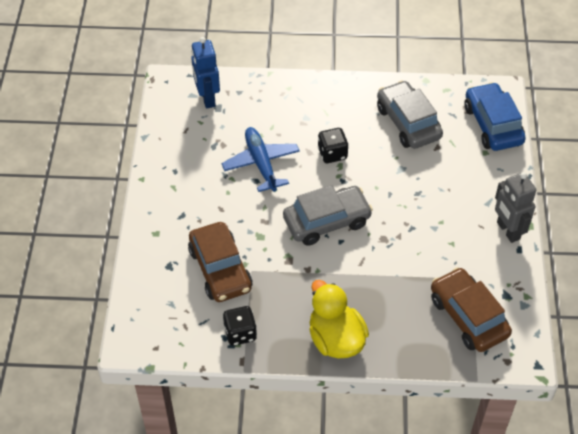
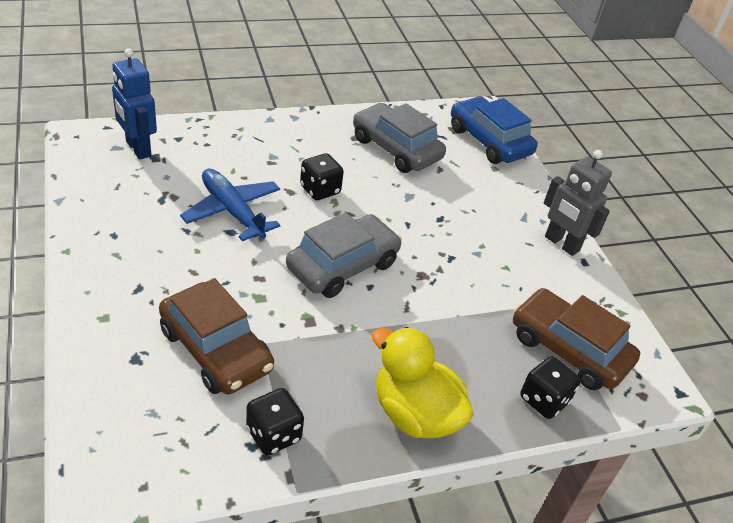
camera: 25 degrees left, 10 degrees down
(430, 349) = (544, 400): none -> black dice

